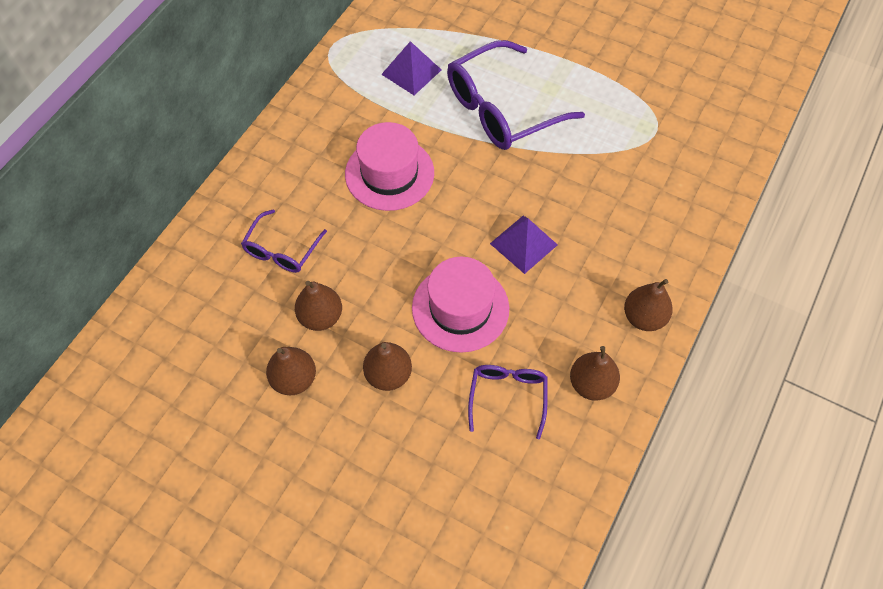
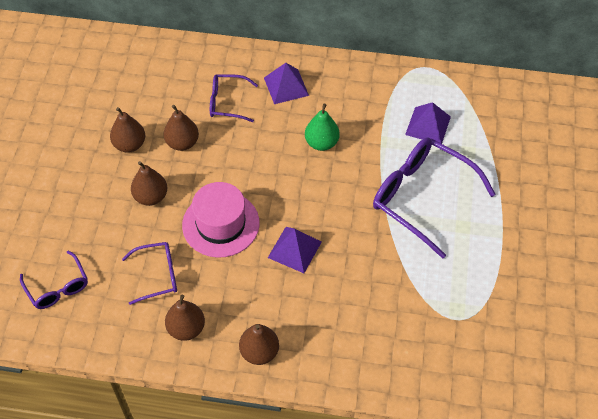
camera: 70 degrees right, 5 degrees down
(289, 182) = (286, 86): none -> purple pyramid
(389, 173) = (321, 143): pink hat -> green pear
(483, 522) = (57, 287): none -> purple glasses

